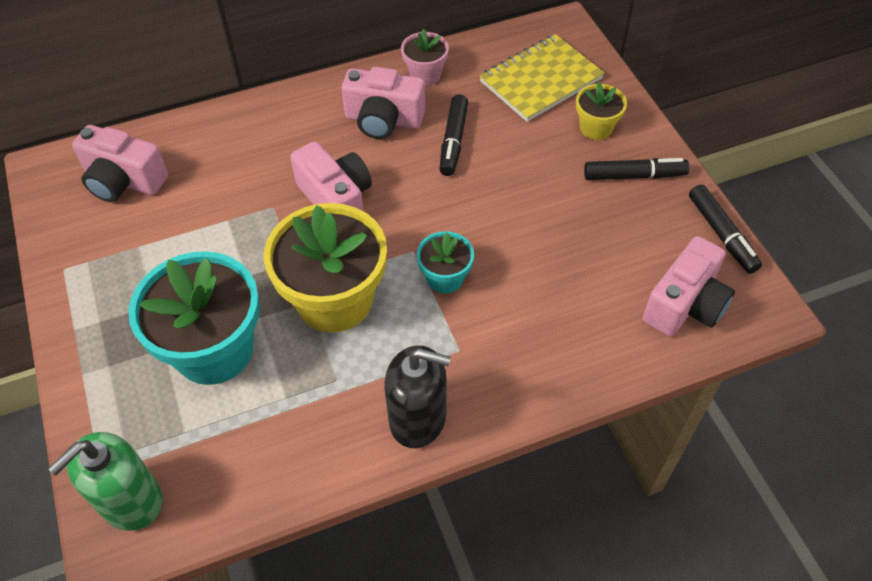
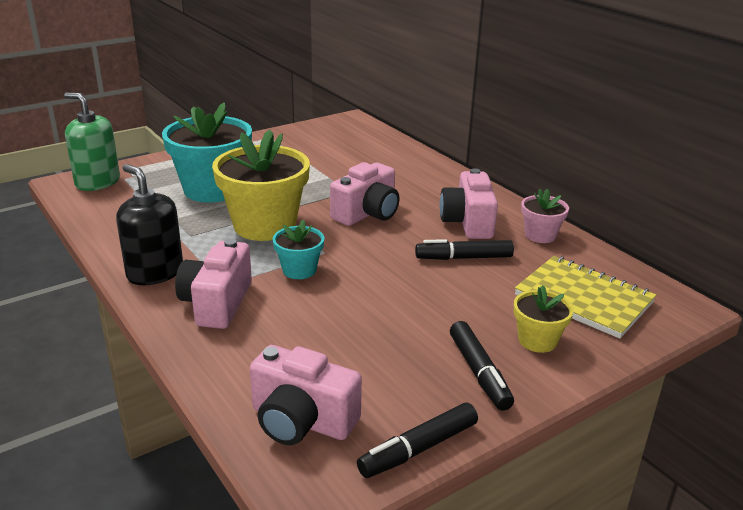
camera: 75 degrees right, 25 degrees down
(124, 181) = (350, 141): pink camera -> pink camera (217, 303)
(418, 418) = (155, 272): black soap dispenser -> black soap dispenser turned 135 degrees clockwise

